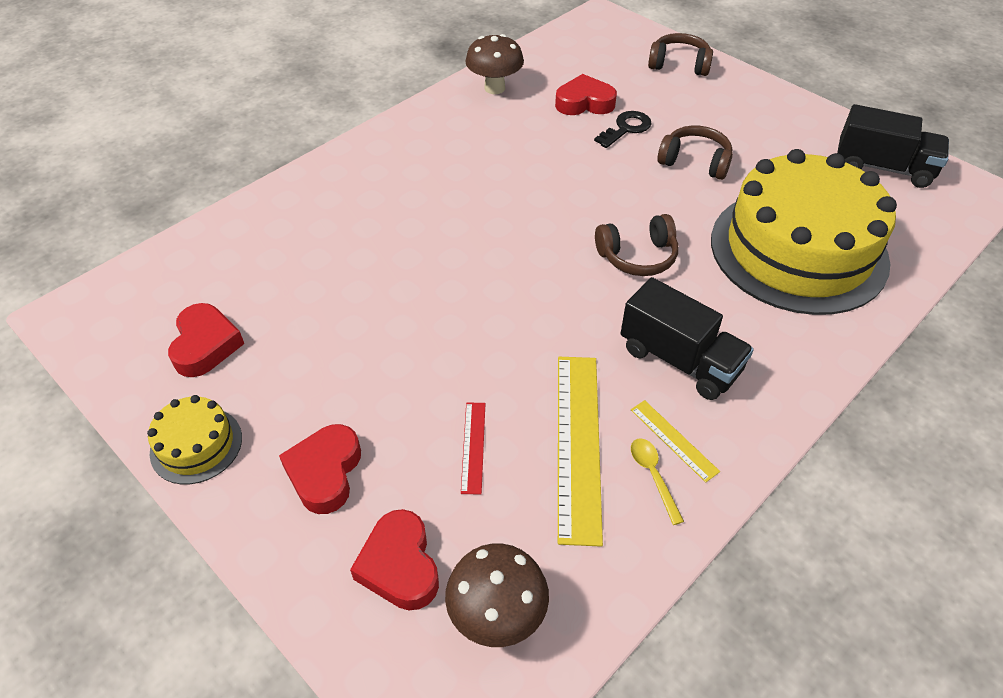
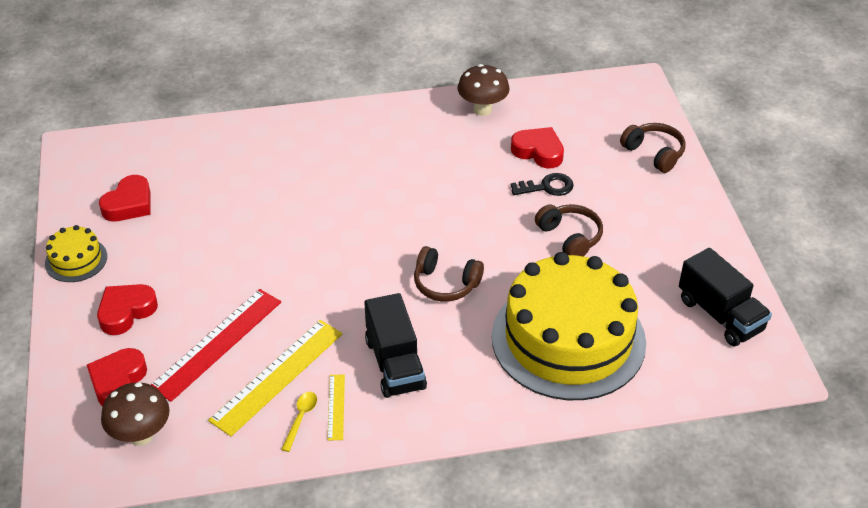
camera: 35 degrees right, 5 degrees down
(473, 447) = (217, 343): red ruler -> red ruler, size x2.06

